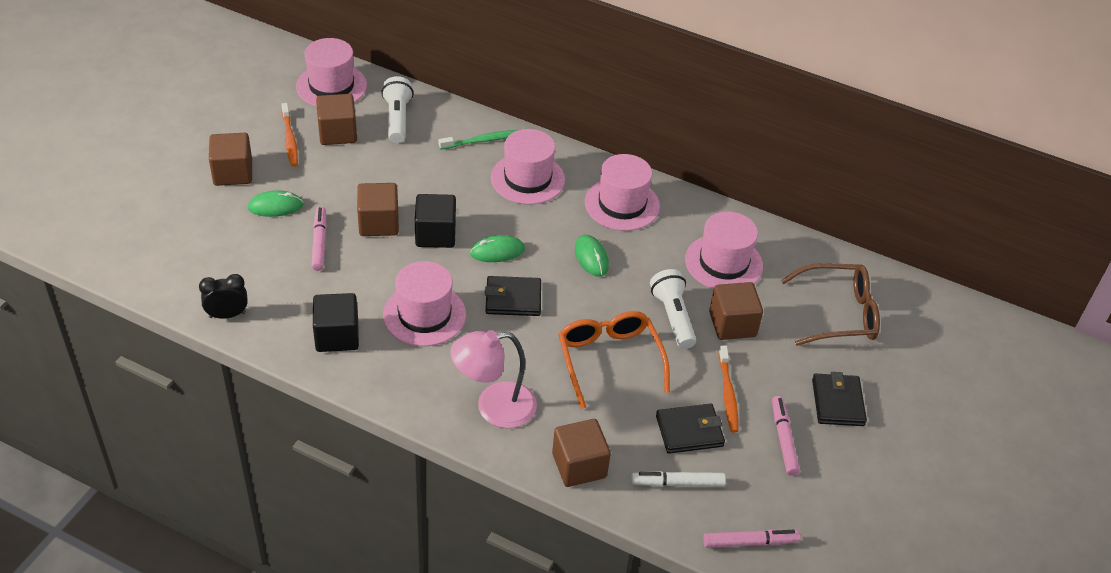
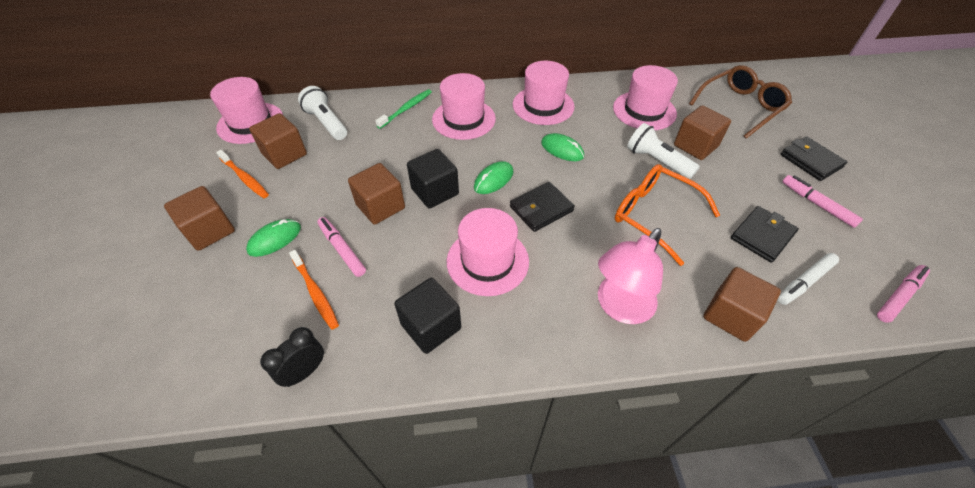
camera: 30 degrees left, 5 degrees up
(728, 394) = (750, 194): orange toothbrush -> orange toothbrush (315, 293)

